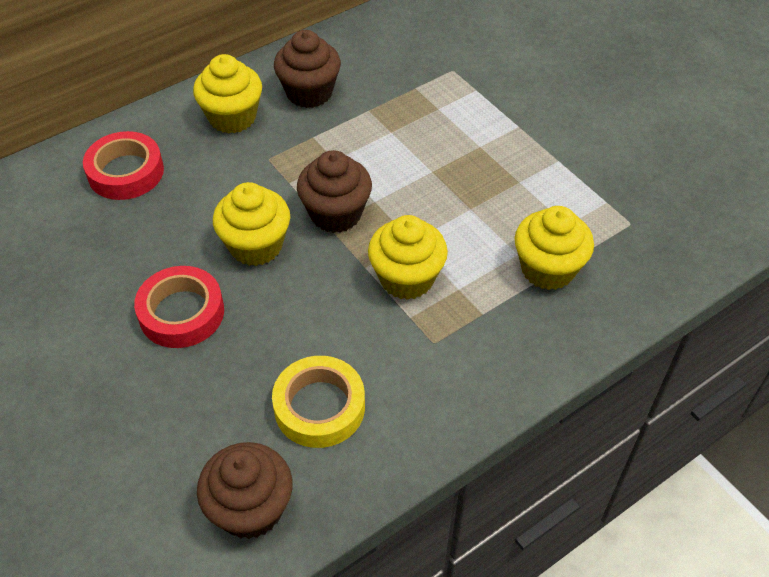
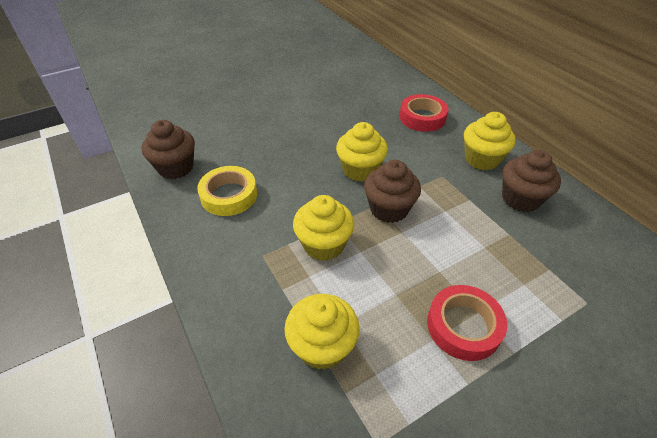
camera: 95 degrees right, 5 degrees down
(181, 313) = (311, 141): red tape -> red tape (463, 326)

